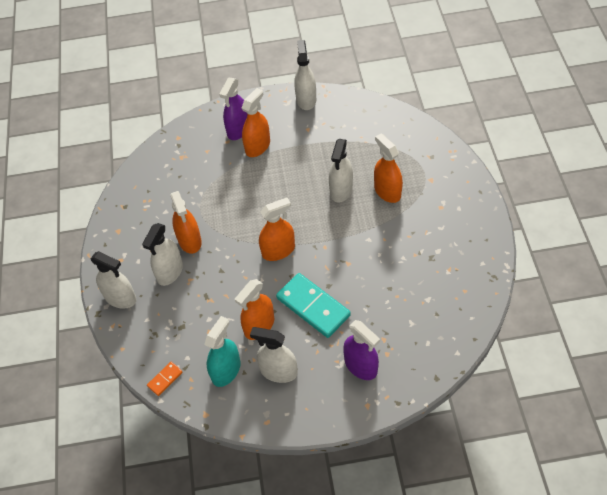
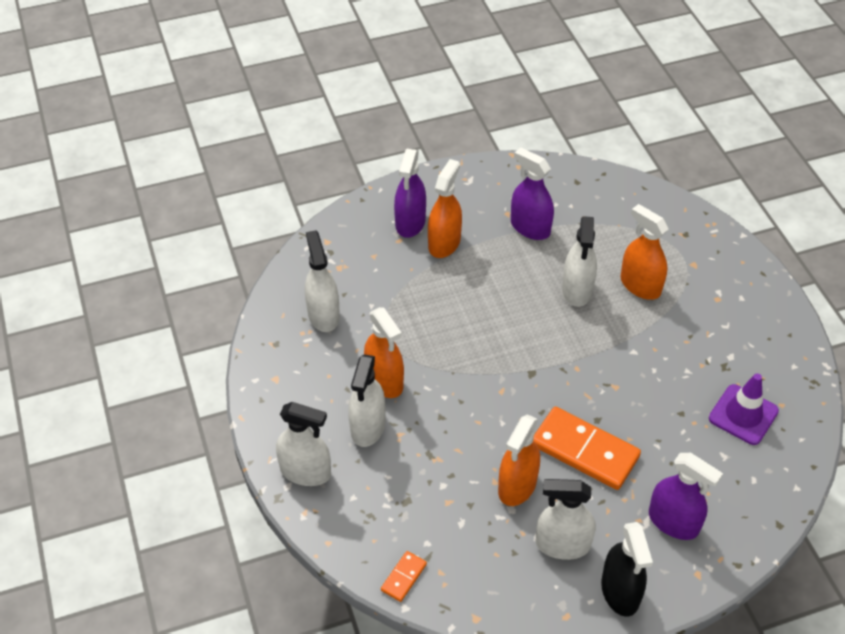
camera: 15 degrees left, 5 degrees down
(226, 370) = (488, 553): turquoise spray bottle -> none
(278, 250) = (514, 380): orange spray bottle -> none
(306, 99) = (493, 174): white spray bottle -> white spray bottle (323, 315)
(309, 410) = (620, 591): none -> black spray bottle
(313, 307) = (585, 450): turquoise domino -> orange domino
(321, 141) = (530, 227): none -> purple spray bottle
(434, 294) = (743, 415): none -> purple traffic cone

